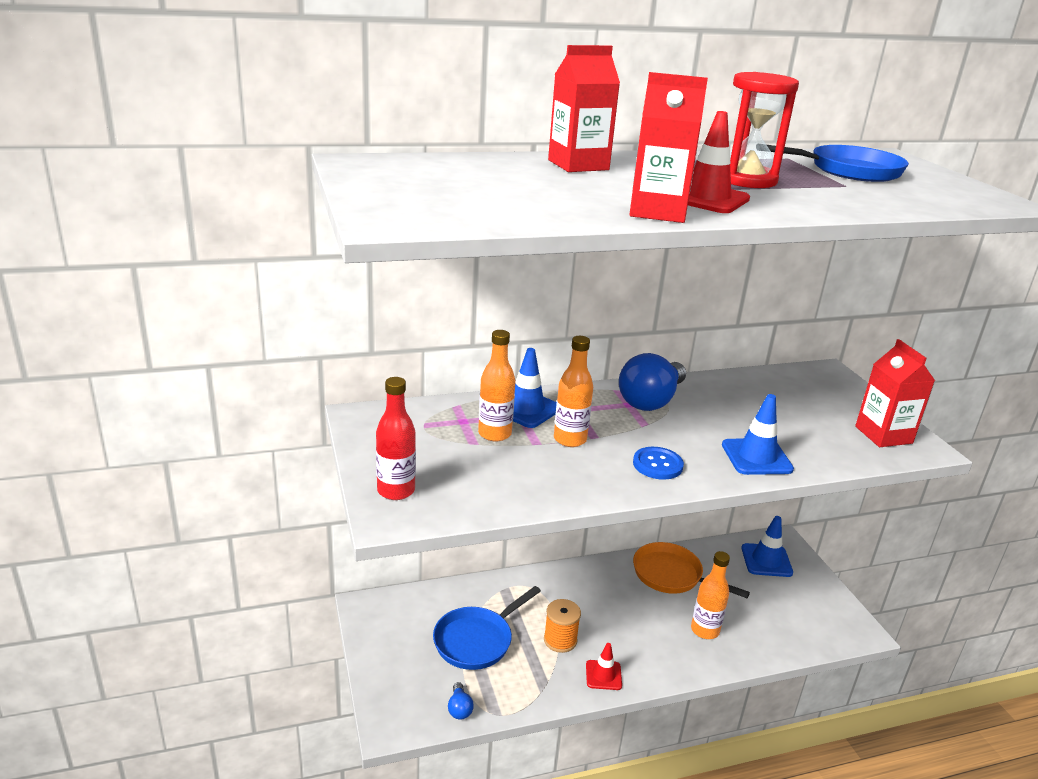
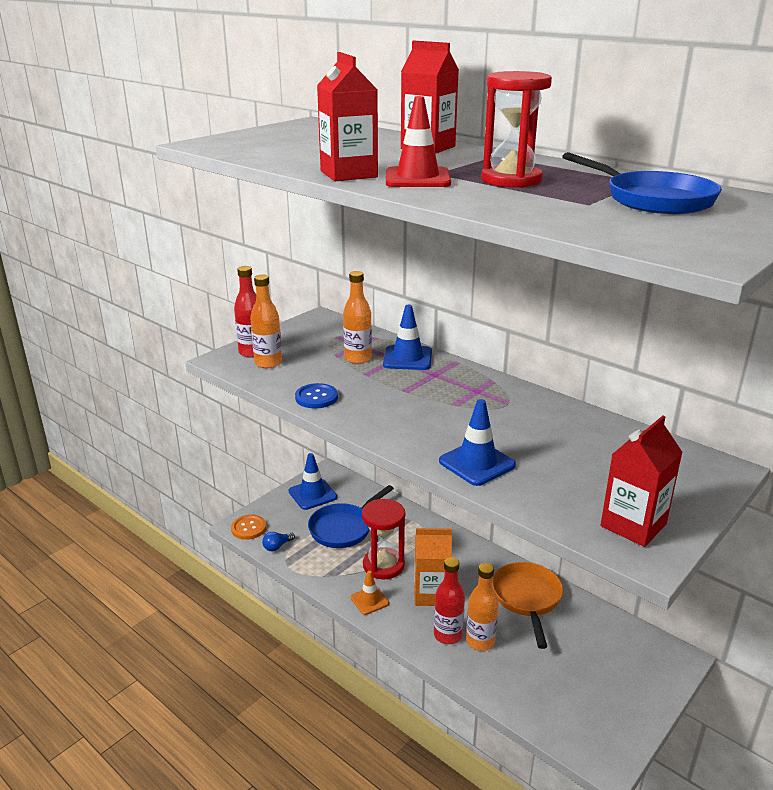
camera: 60 degrees right, 0 degrees up
(402, 720) = (248, 528): none -> orange button
(476, 640) = (343, 528): blue pan -> blue pan turned 60 degrees counterclockwise
(560, 640) = (383, 565): orange spool -> red hourglass
(570, 439) = (388, 384): orange bottle -> orange bottle (268, 363)
(603, 675) = (369, 600): red traffic cone -> orange traffic cone
(625, 628) = (431, 594): none -> orange carton
(651, 400) = (498, 397): blue light bulb -> none
(657, 465) = (400, 424): blue button -> blue button (316, 397)
(685, 646) = (448, 635): none -> red bottle
(766, 560) = (629, 655): blue traffic cone -> blue traffic cone (312, 494)

